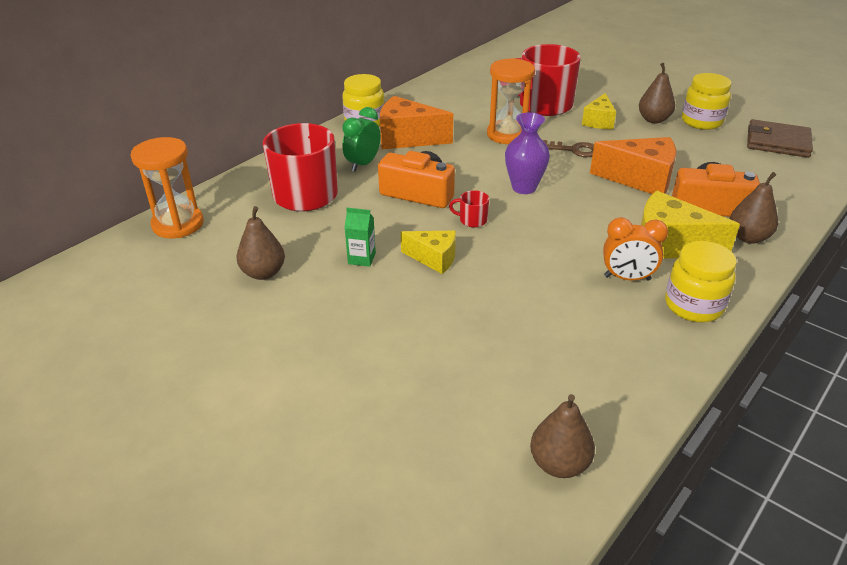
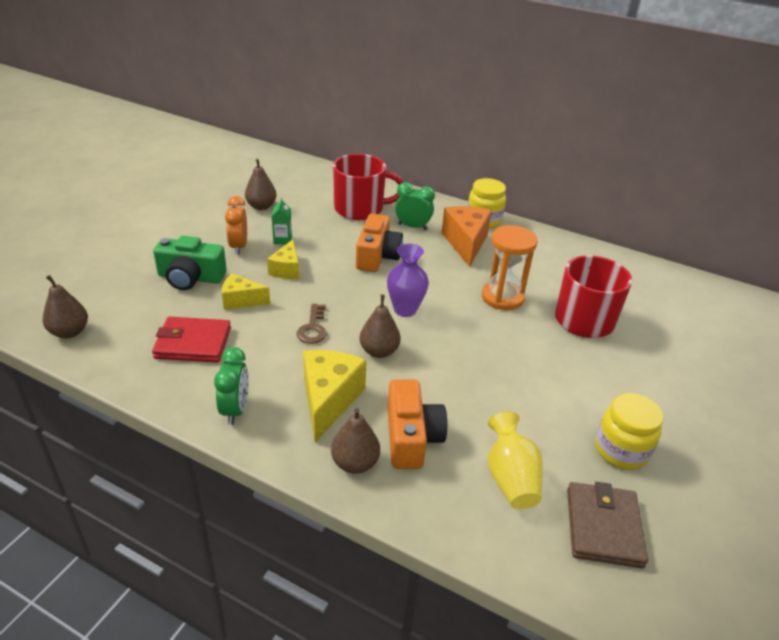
camera: 75 degrees right, 0 degrees up
(178, 224) = (310, 171): orange hourglass -> none
(437, 342) = (190, 278): none -> green camera
(472, 220) = (344, 284): red mug -> none
(575, 150) = (491, 341): brown key -> brown key (313, 328)
(582, 338) = (193, 343): none -> red wallet
(599, 121) = (567, 359): yellow cheese -> yellow cheese (241, 301)
(627, 278) = (272, 370): orange clock -> orange clock (239, 247)
(640, 179) = (449, 387): orange cheese -> none
(653, 120) = (599, 405): brown pear -> brown pear (379, 351)
(693, 306) = (235, 410): yellow jar -> green clock
(743, 168) = (510, 478): none -> yellow vase

